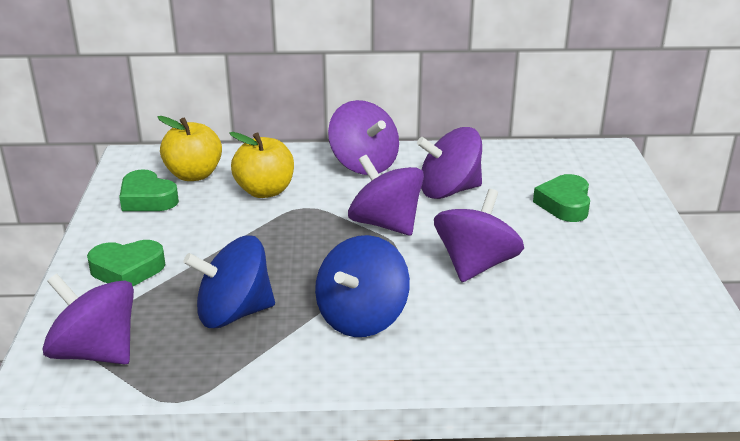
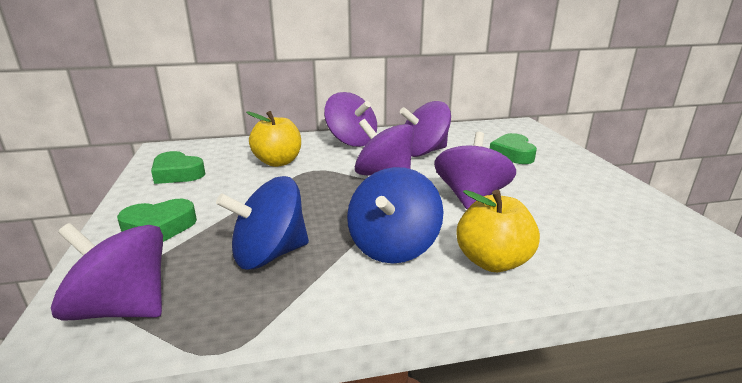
camera: 10 degrees left, 5 degrees down
(194, 175) = (216, 156): yellow apple -> yellow apple (492, 261)

